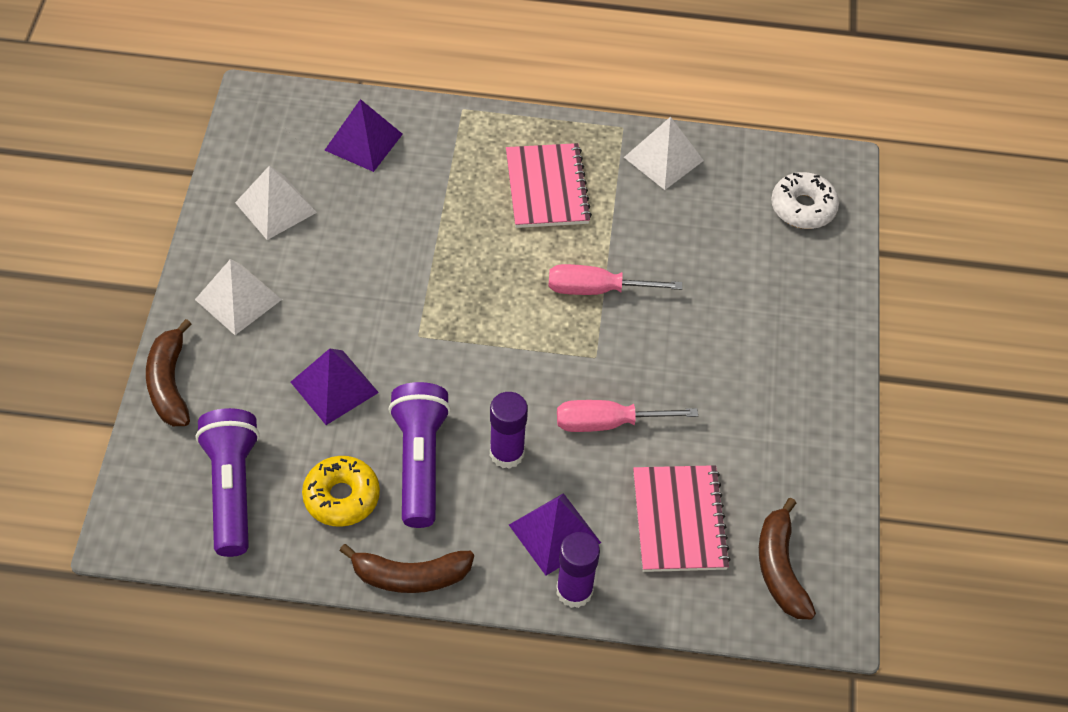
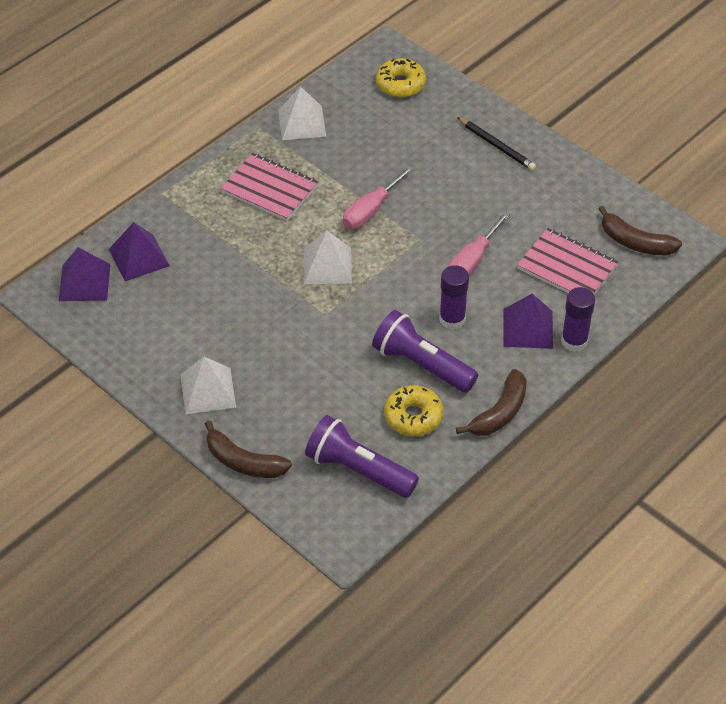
camera: 50 degrees left, 5 degrees down
(275, 207) = (149, 332): white pyramid -> white pyramid (327, 265)
(334, 387) = (326, 377): purple pyramid -> purple pyramid (84, 282)
(798, 347) = (497, 146): none -> black pencil
(803, 207) = (400, 84): white donut -> yellow donut

